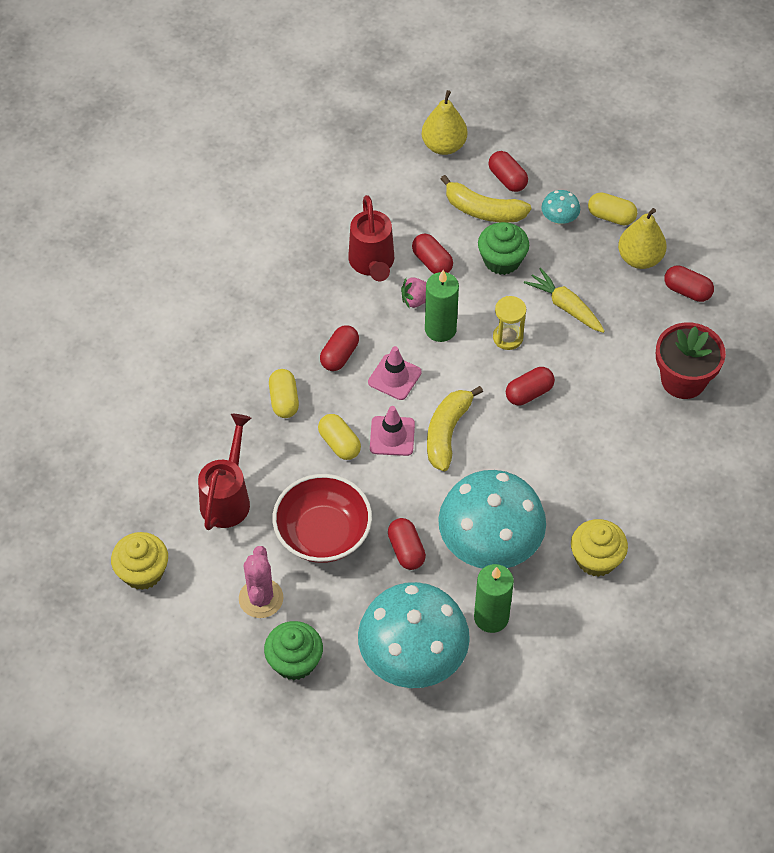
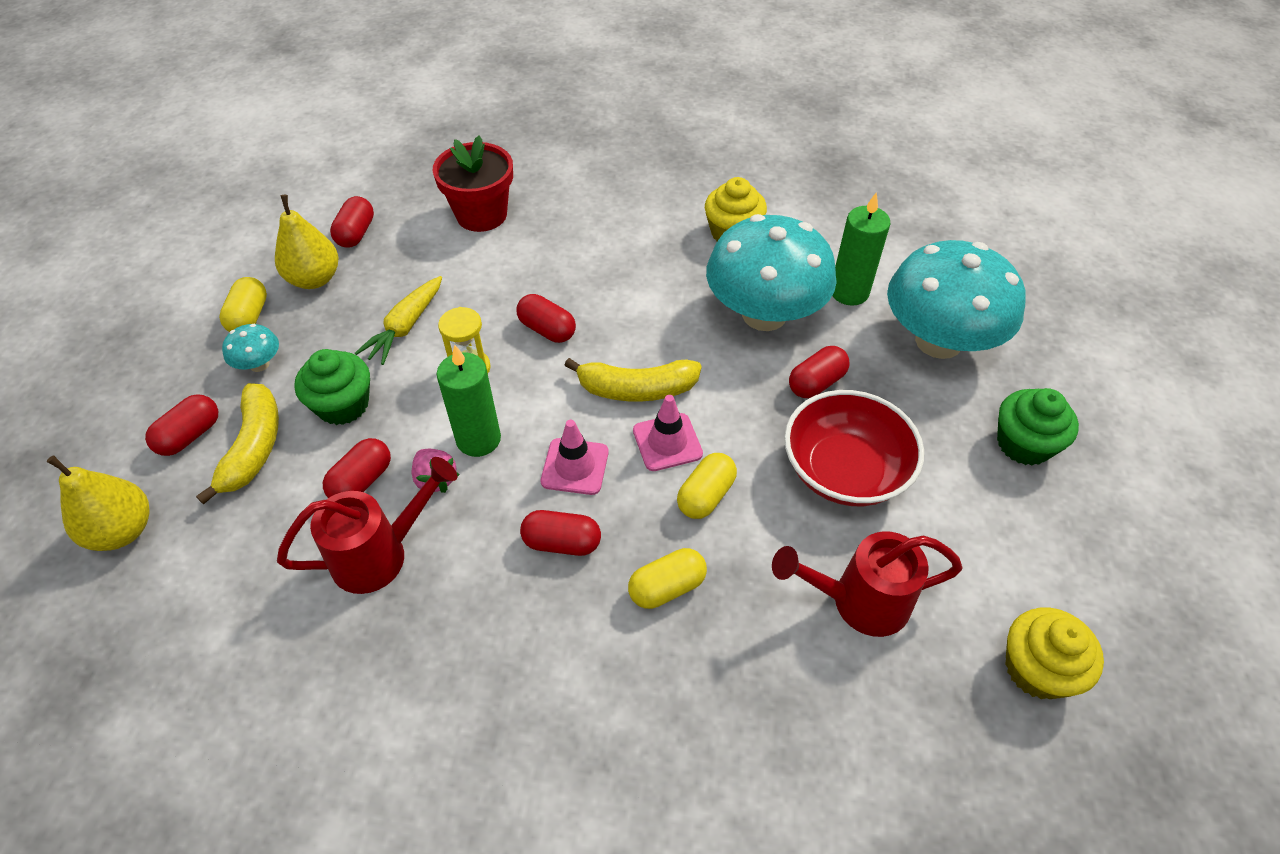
camera: 110 degrees left, 5 degrees down
(261, 598) = (973, 507): pink cactus -> none

